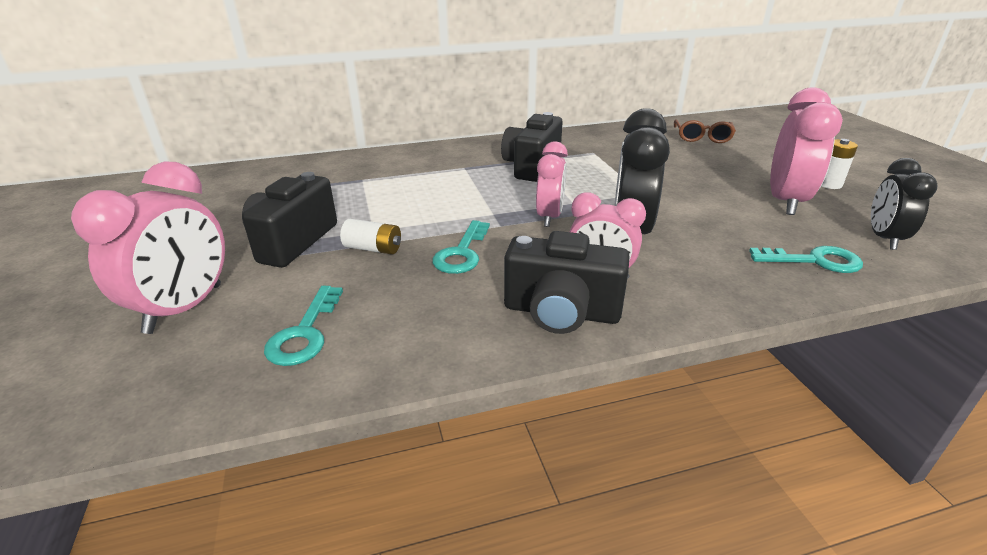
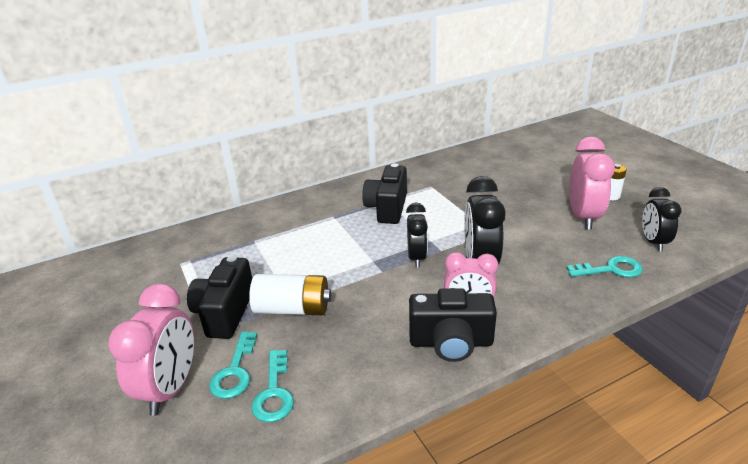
camera: 10 degrees left, 0 degrees up
(373, 248) = (293, 309): white battery -> white battery, size x1.72
(462, 253) = (362, 302): turquoise key -> turquoise key (235, 371)
(549, 217) = (416, 257): pink clock -> black clock
(702, 138) = (511, 159): brown glasses -> none

